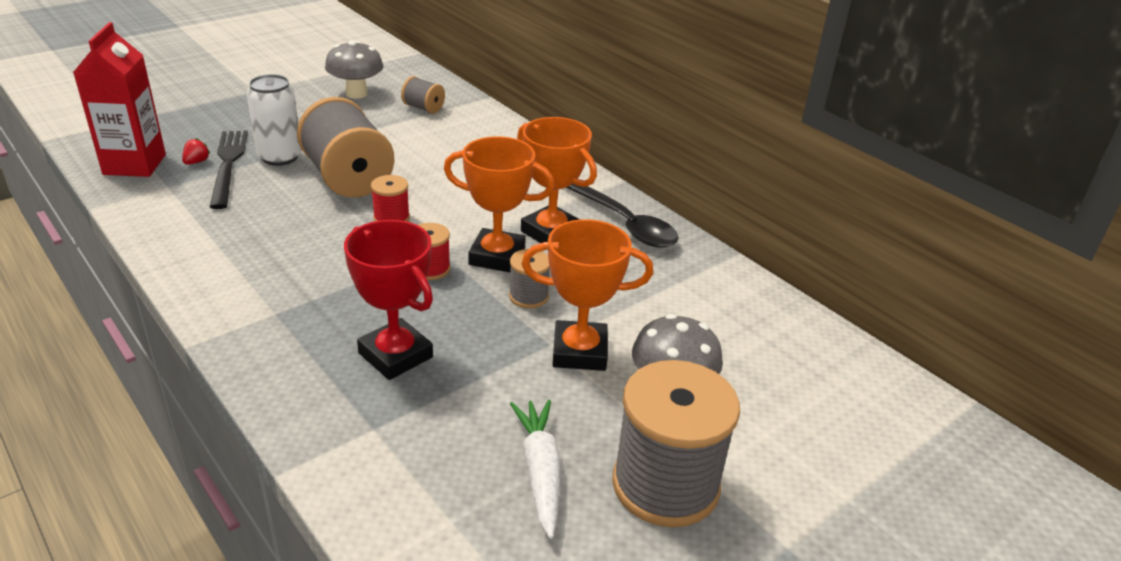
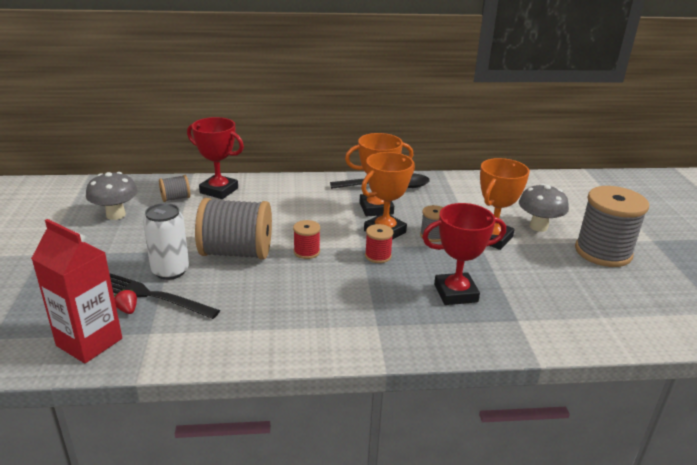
camera: 55 degrees left, 5 degrees down
(469, 123) = (219, 190): none -> red trophy
(540, 471) = (578, 280): white carrot -> none

